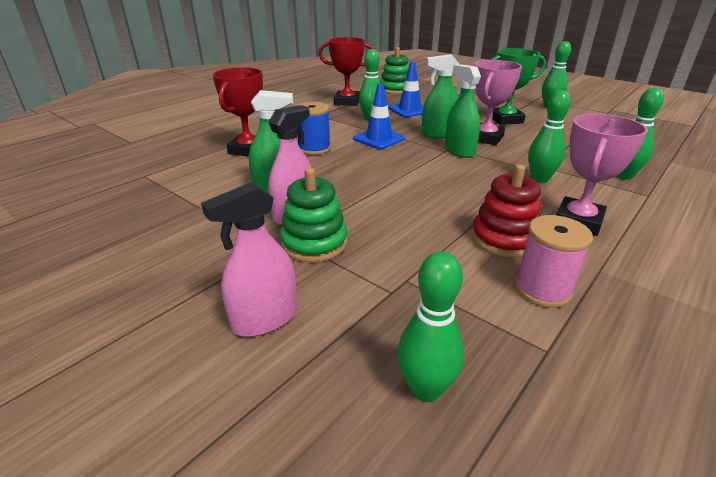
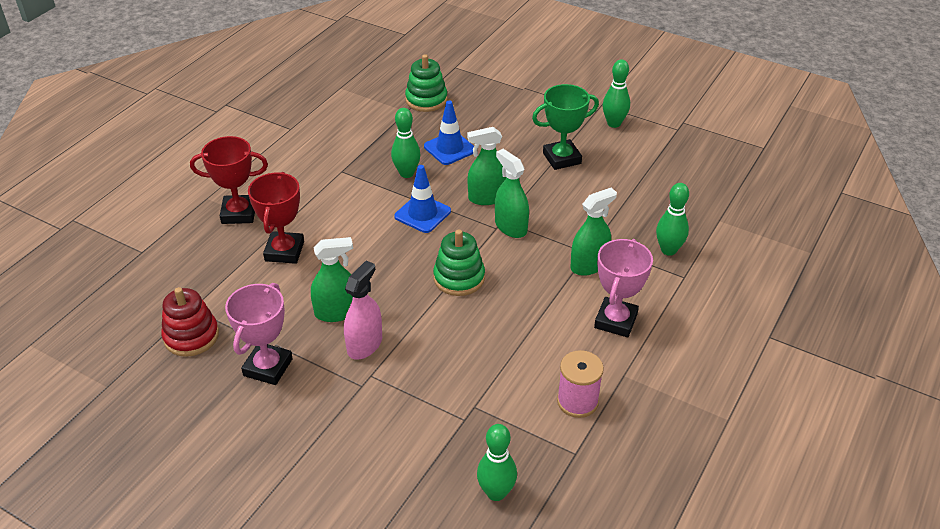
camera: 10 degrees left, 10 degrees up
(265, 319) = (375, 457): pink spray bottle -> none
(314, 149) = (356, 241): blue spool -> none
(314, 243) = (392, 377): green stacking toy -> green stacking toy (459, 278)
(347, 102) = (370, 137): red trophy -> red trophy (239, 213)
(486, 138) = (538, 199): pink trophy -> pink trophy (268, 367)
(504, 239) = (551, 351): red stacking toy -> red stacking toy (191, 336)
(539, 179) = (589, 265): green bowling pin -> green spray bottle

